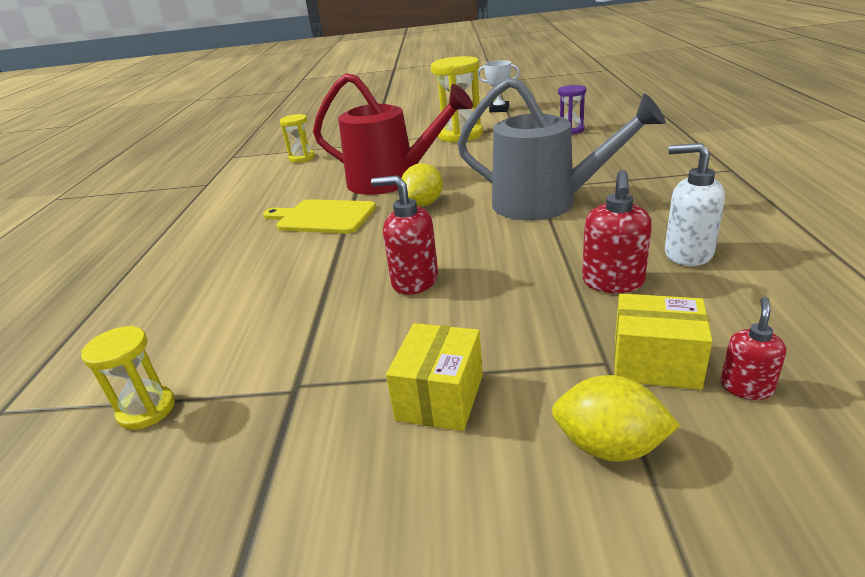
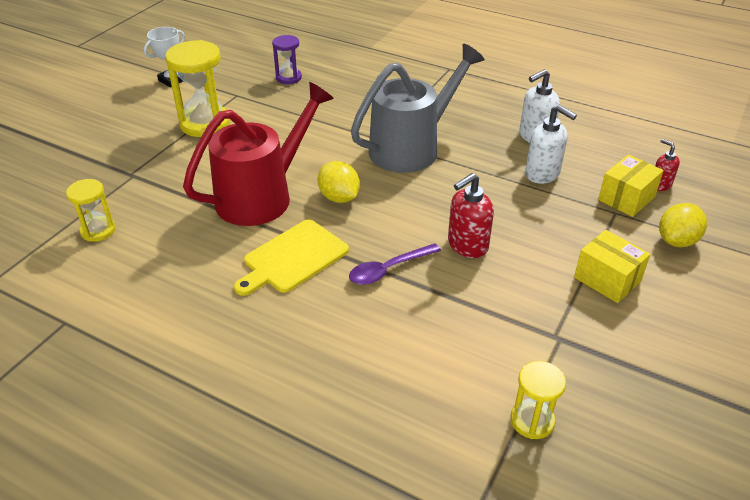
camera: 65 degrees left, 10 degrees up
(339, 257) = (388, 270): none -> purple spoon
(613, 282) = (542, 174): red soap dispenser -> white soap dispenser

